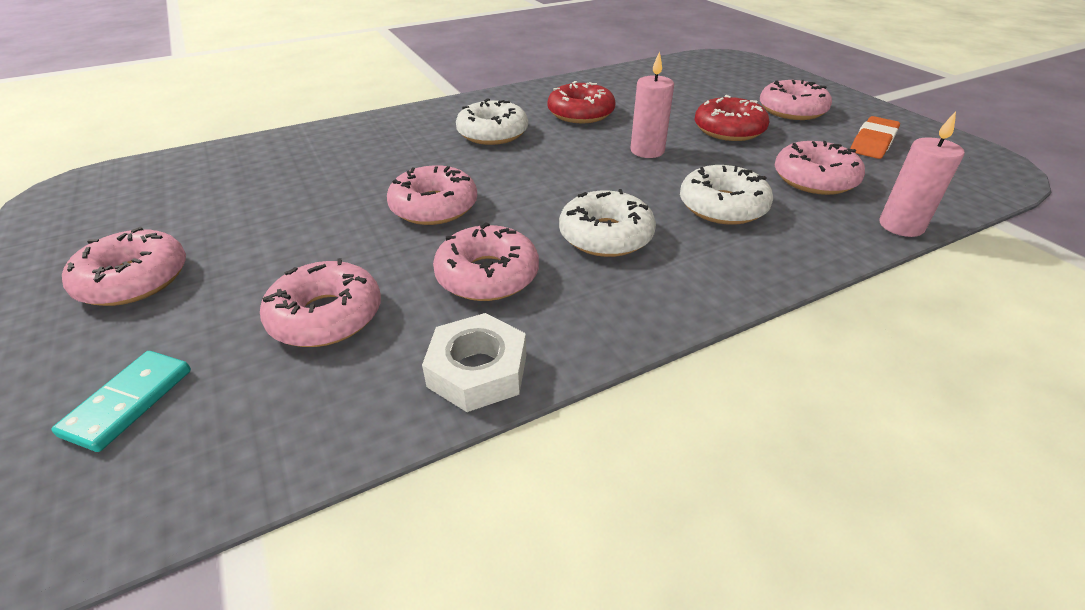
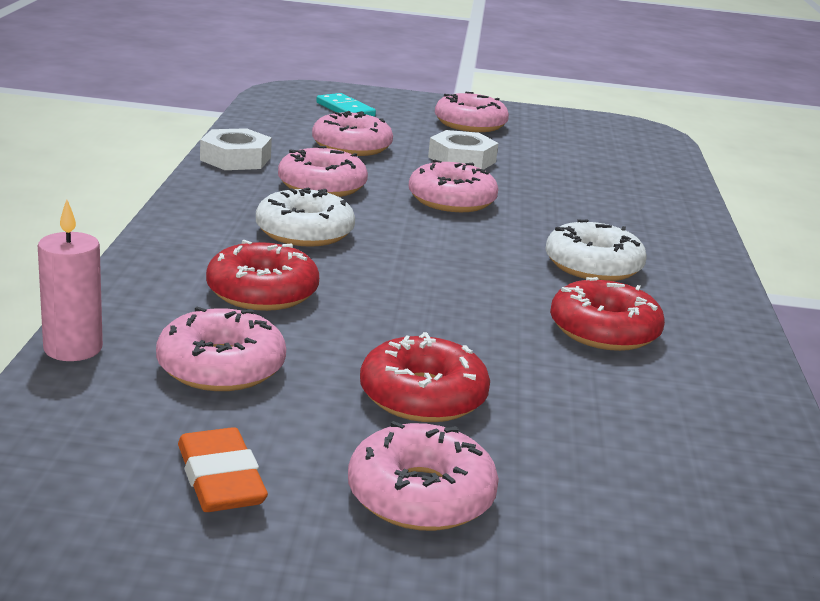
camera: 120 degrees right, 15 degrees down
(300, 239) = (462, 159): none -> white nut
(647, 151) = (435, 316): pink candle -> none
(722, 206) = (262, 292): white donut -> red donut

